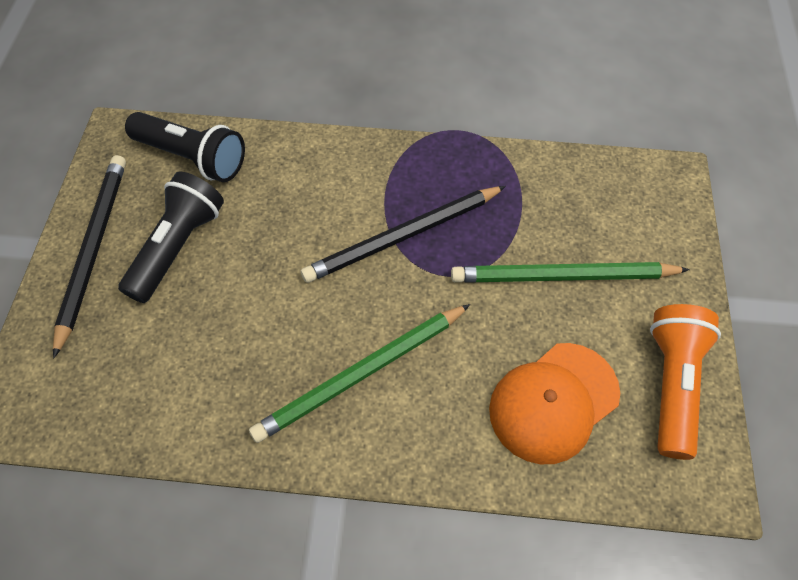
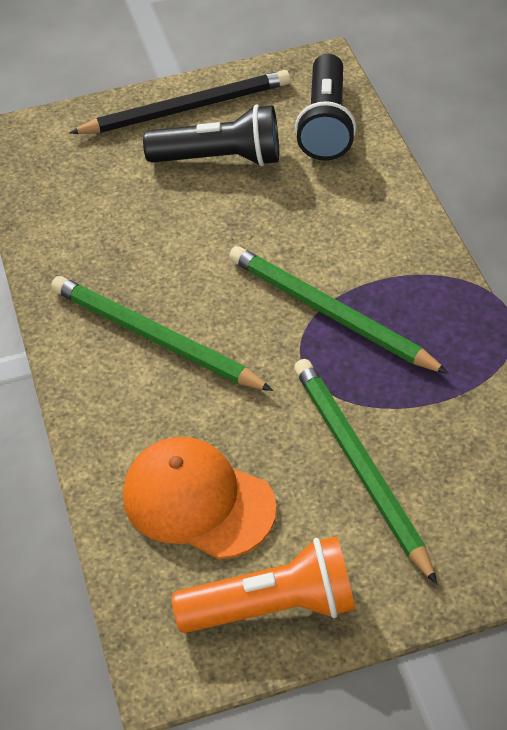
camera: 70 degrees right, 10 degrees down
(403, 236) = (330, 313): black pencil -> green pencil

